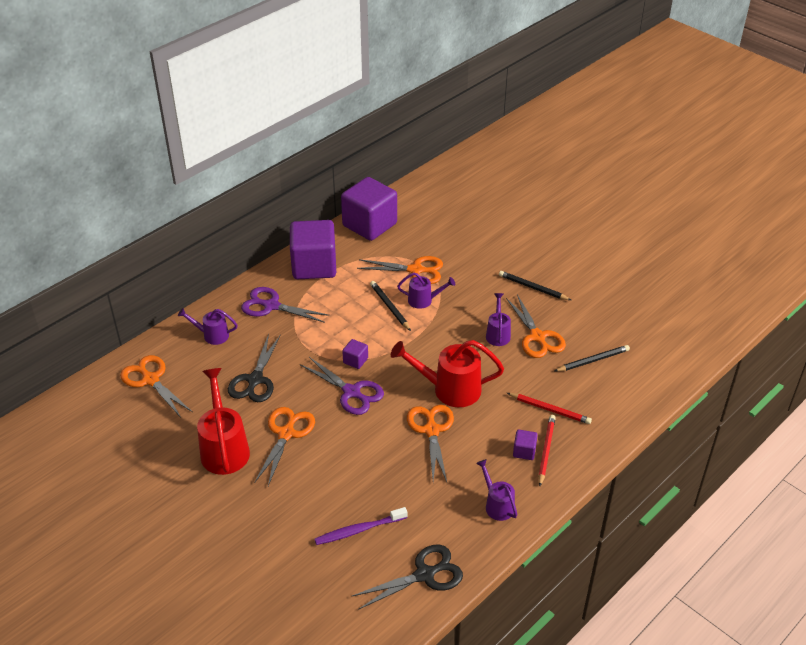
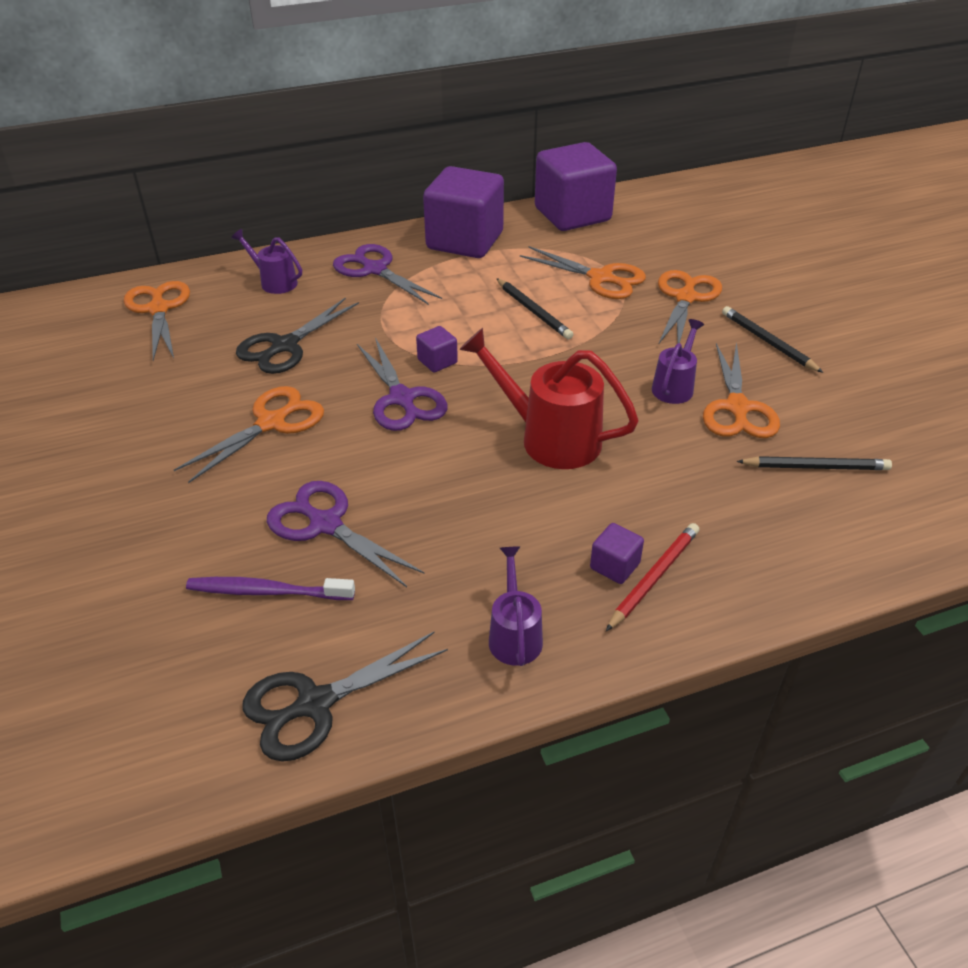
camera: 25 degrees right, 0 degrees up
(224, 448) = (176, 414): red watering can -> none
(363, 483) = (326, 524): none -> purple scissors
(390, 307) = (533, 311): black pencil -> black pencil turned 150 degrees clockwise
(424, 300) = (588, 316): purple watering can -> none
(424, 575) = (315, 704): black scissors -> black scissors turned 150 degrees clockwise
(431, 430) = (483, 486): orange scissors -> orange scissors (685, 298)
(550, 410) = (697, 517): red pencil -> none

